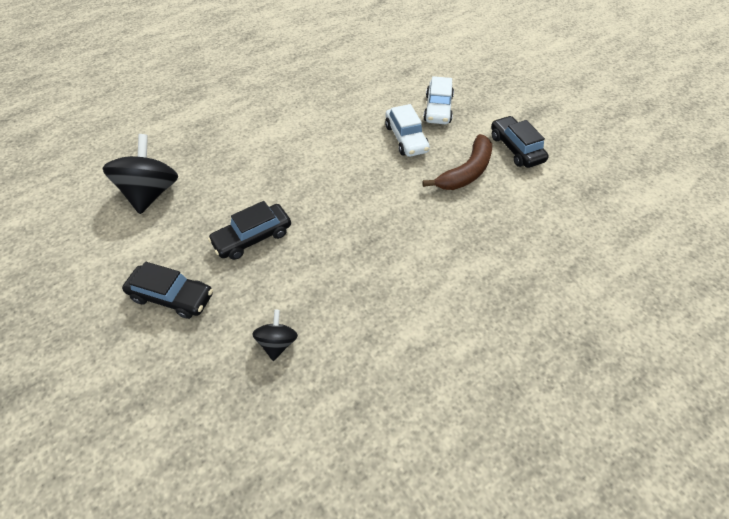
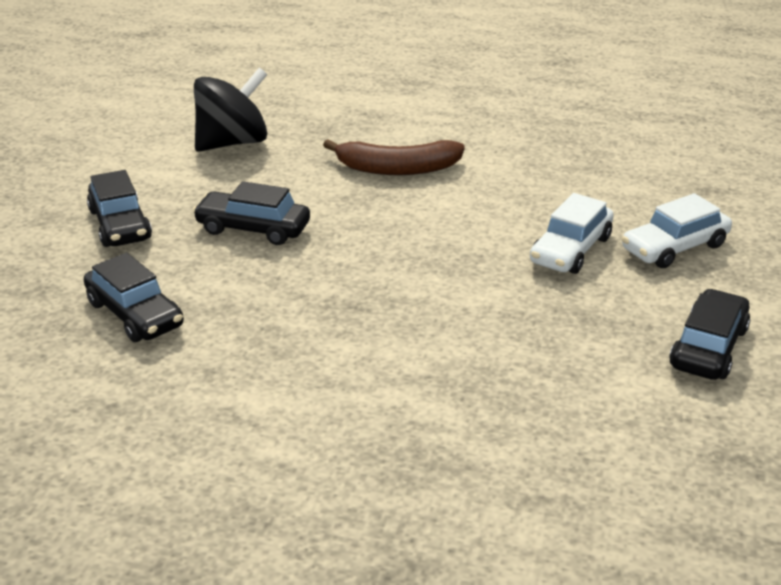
camera: 50 degrees right, 20 degrees down
(278, 343) = (135, 314): black spinning top -> black car
(466, 172) = (586, 325): brown banana -> brown banana (397, 169)

